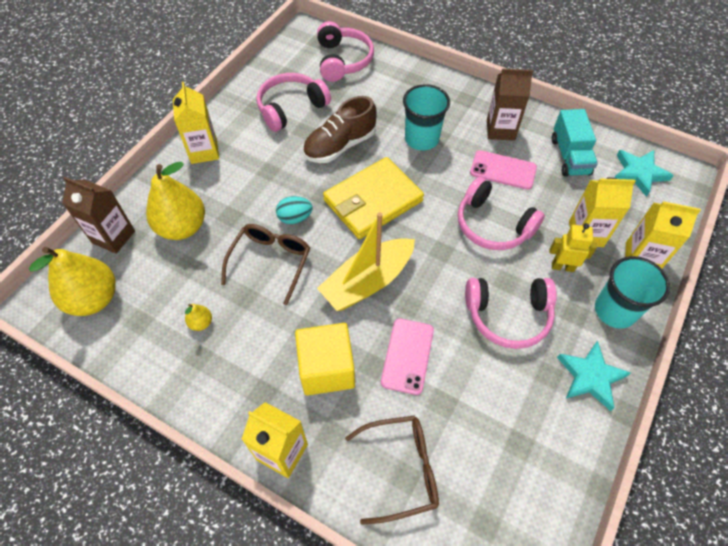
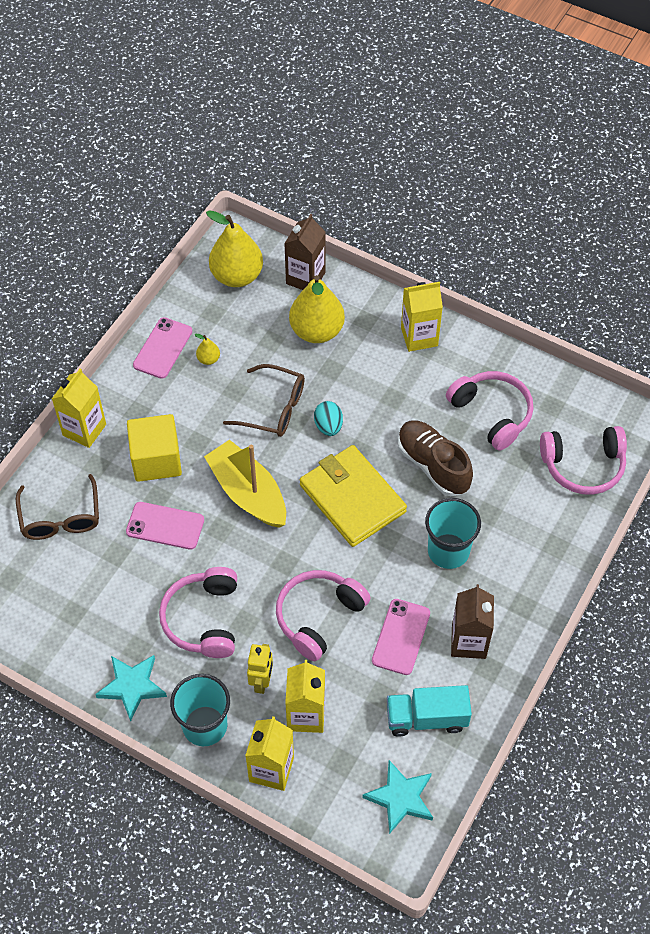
camera: 90 degrees right, 0 degrees up
(178, 370) = (163, 348): none -> pink phone

